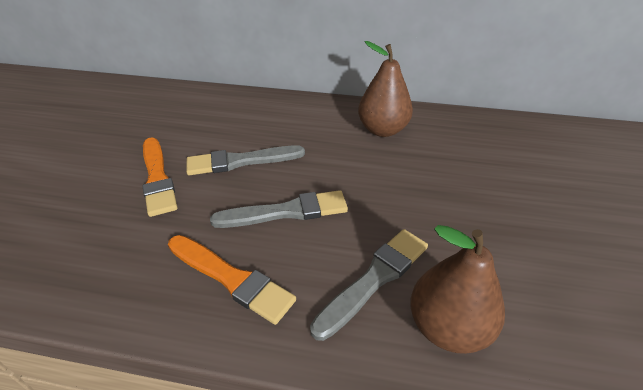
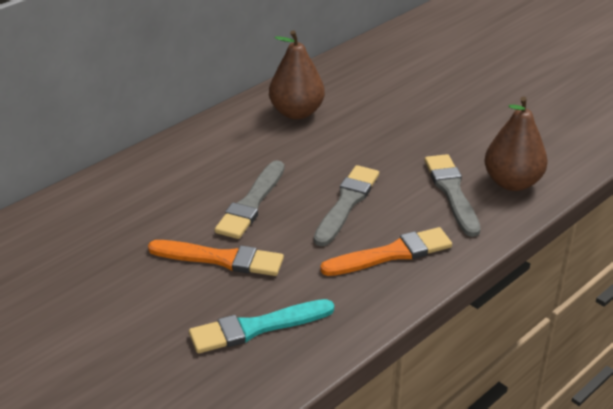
camera: 55 degrees left, 5 degrees down
(72, 238) = (256, 327): none -> turquoise brush

